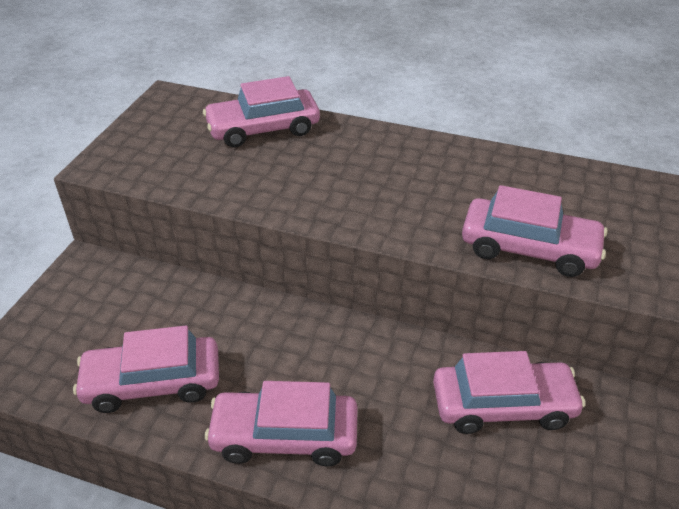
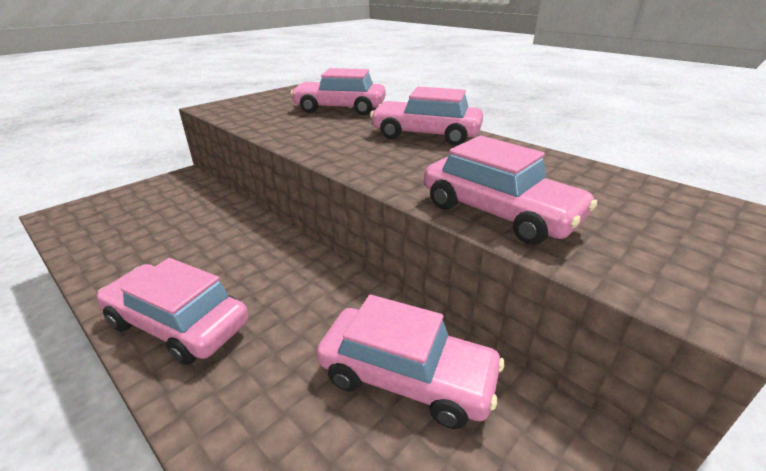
camera: 25 degrees right, 10 degrees down
(152, 383) = (135, 252): pink car -> pink car (426, 134)

